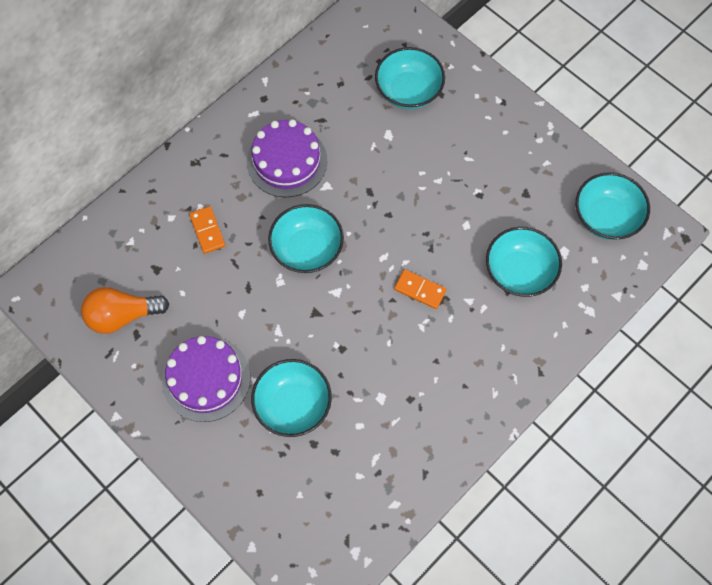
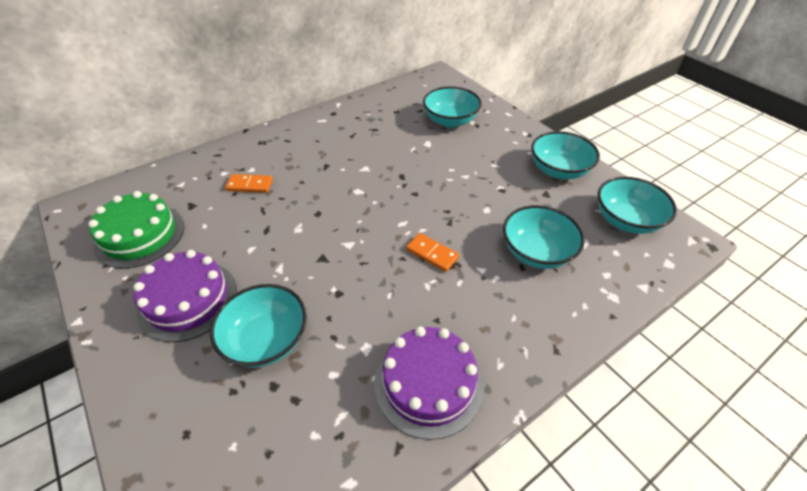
camera: 10 degrees right, 20 degrees down
(122, 315) = (140, 235): orange light bulb -> green cake
(207, 231) = (250, 185): orange domino -> orange domino turned 75 degrees counterclockwise
(287, 161) = (337, 149): purple cake -> purple cake (428, 383)
(307, 249) = (332, 208): turquoise bowl -> turquoise bowl (558, 170)

